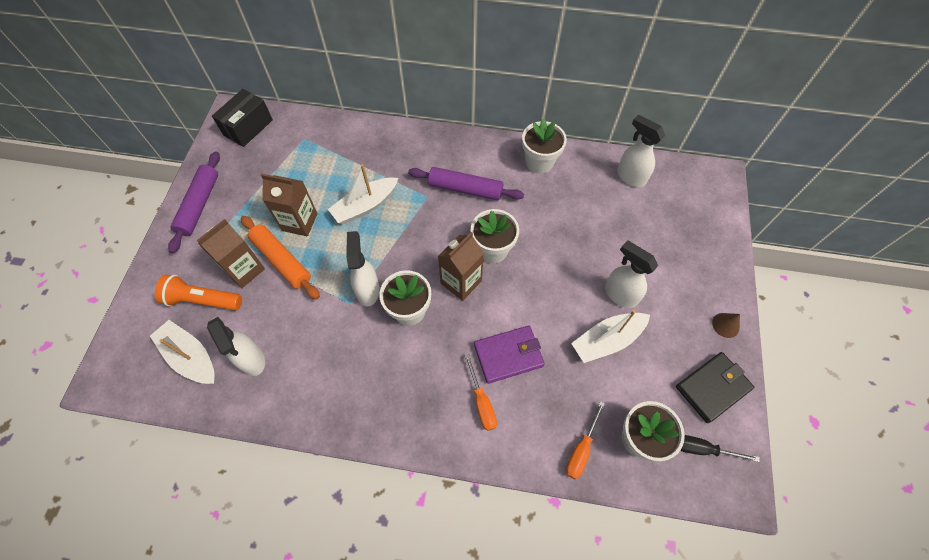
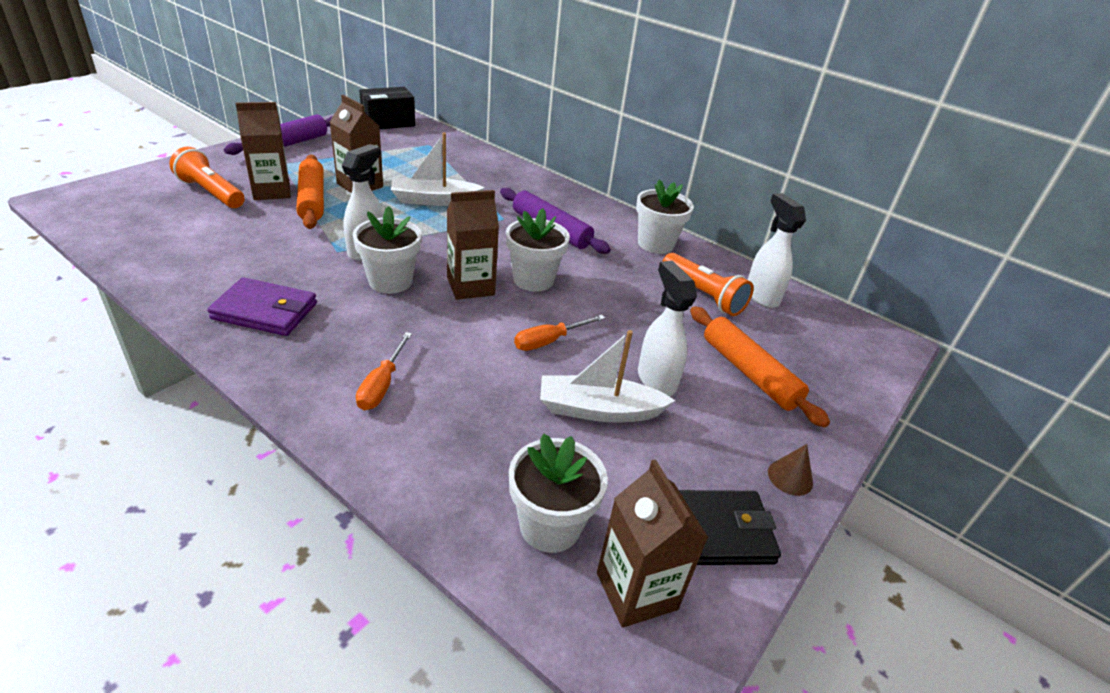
camera: 25 degrees right, 25 degrees down
(190, 357) = (150, 219): white boat -> none
(252, 360) = (197, 244): white spray bottle -> none
(508, 355) = (459, 363): purple wallet -> purple wallet (265, 311)
(581, 449) = (457, 492): orange screwdriver -> orange screwdriver (549, 341)
(598, 198) = (703, 295): none -> orange flashlight
(663, 255) = (749, 373): none -> orange rolling pin
(702, 449) = (636, 591): black screwdriver -> brown carton

